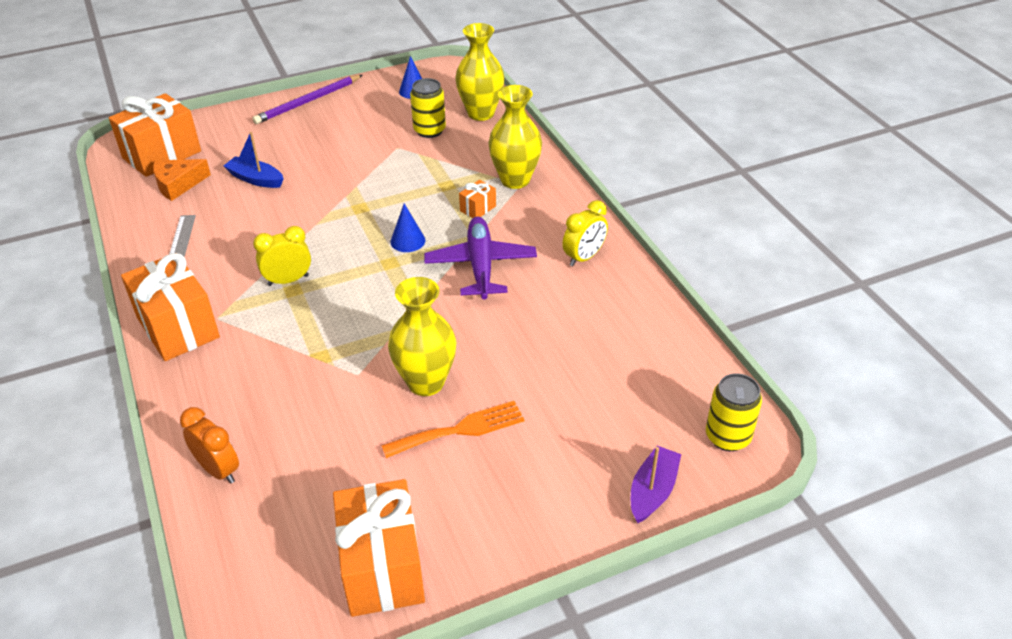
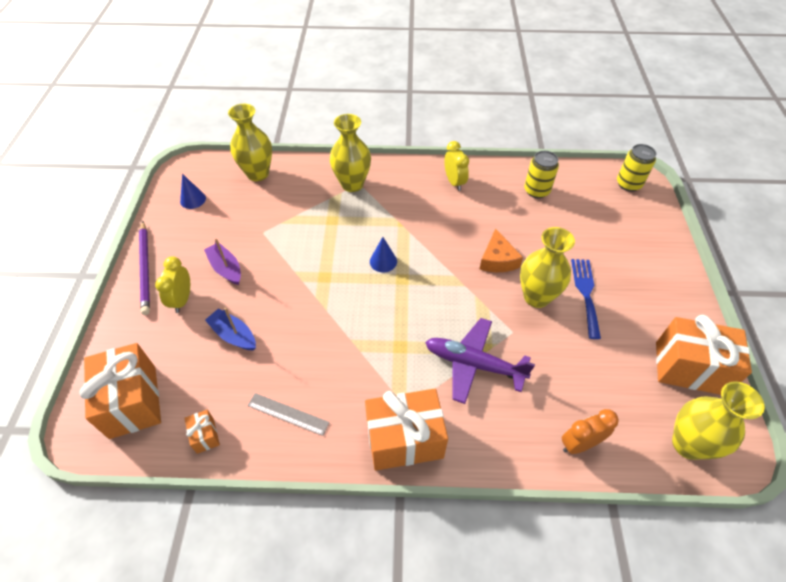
camera: 65 degrees left, 10 degrees up
(178, 184) = (195, 398): orange cheese -> orange cheese (497, 259)
(254, 581) = (688, 444): none -> yellow vase
(255, 179) = (233, 335): blue boat -> blue boat turned 75 degrees clockwise
(288, 280) = (386, 346): yellow clock -> yellow clock (182, 300)
(429, 130) = (256, 207): yellow can -> yellow can (536, 191)
(460, 430) = (586, 293): orange fork -> blue fork
(478, 208) = (371, 213): orange gift -> orange gift (205, 436)
(480, 265) = (434, 232): purple plane -> purple plane (473, 364)
(652, 491) = (659, 227): purple boat -> purple boat (226, 268)

